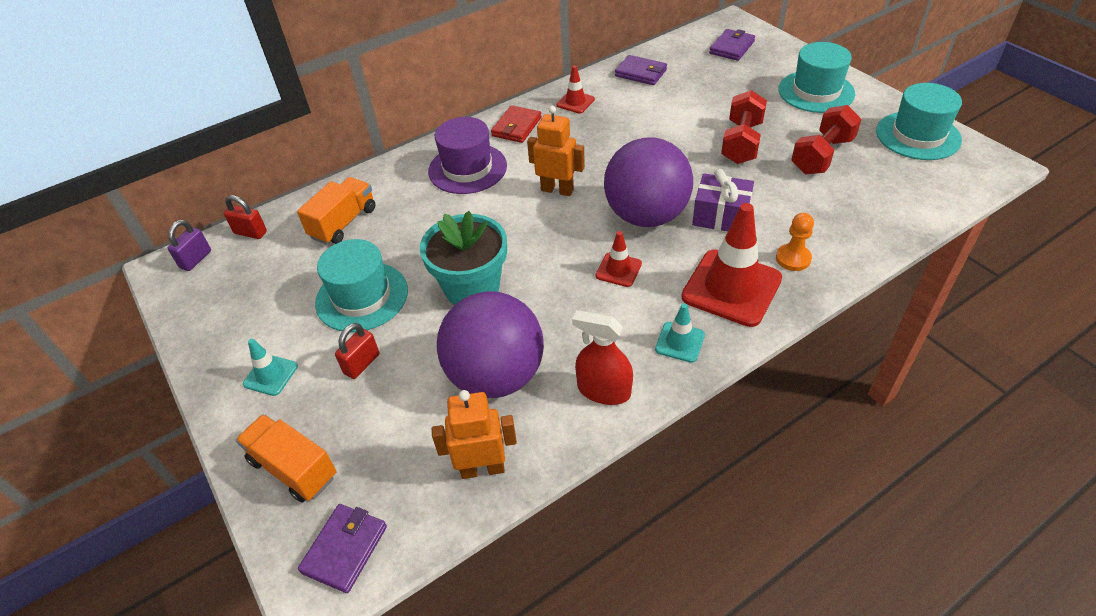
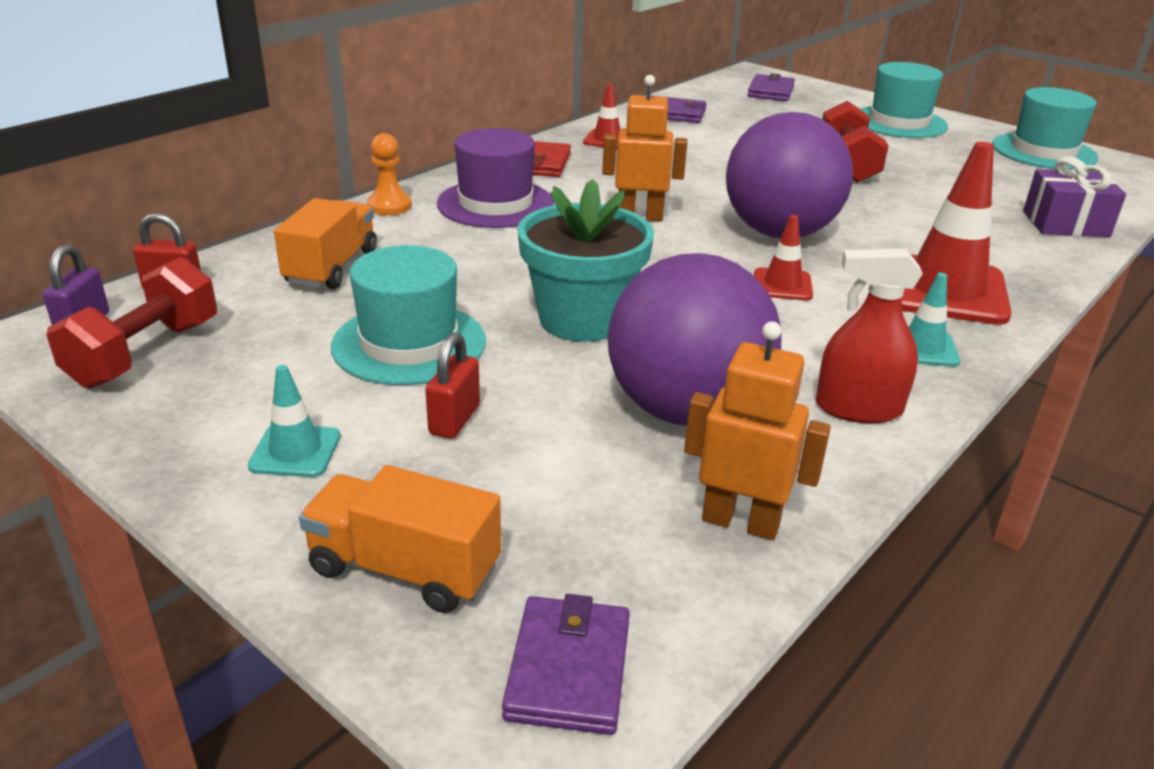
camera: 20 degrees left, 15 degrees down
(482, 468) = (740, 522): orange robot -> orange robot turned 45 degrees clockwise
(720, 216) = (875, 227): purple gift -> purple gift (1065, 224)
(793, 258) = (997, 258): orange pawn -> orange pawn (389, 206)
(822, 156) = (952, 171): red dumbbell -> red dumbbell (145, 353)

